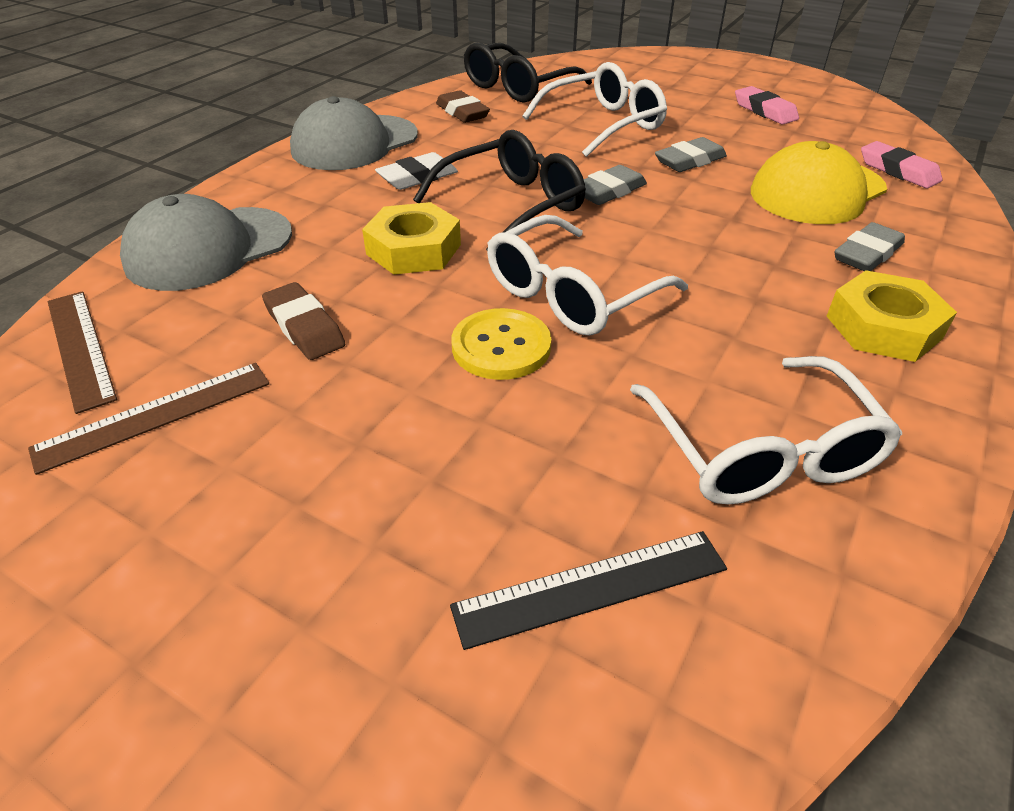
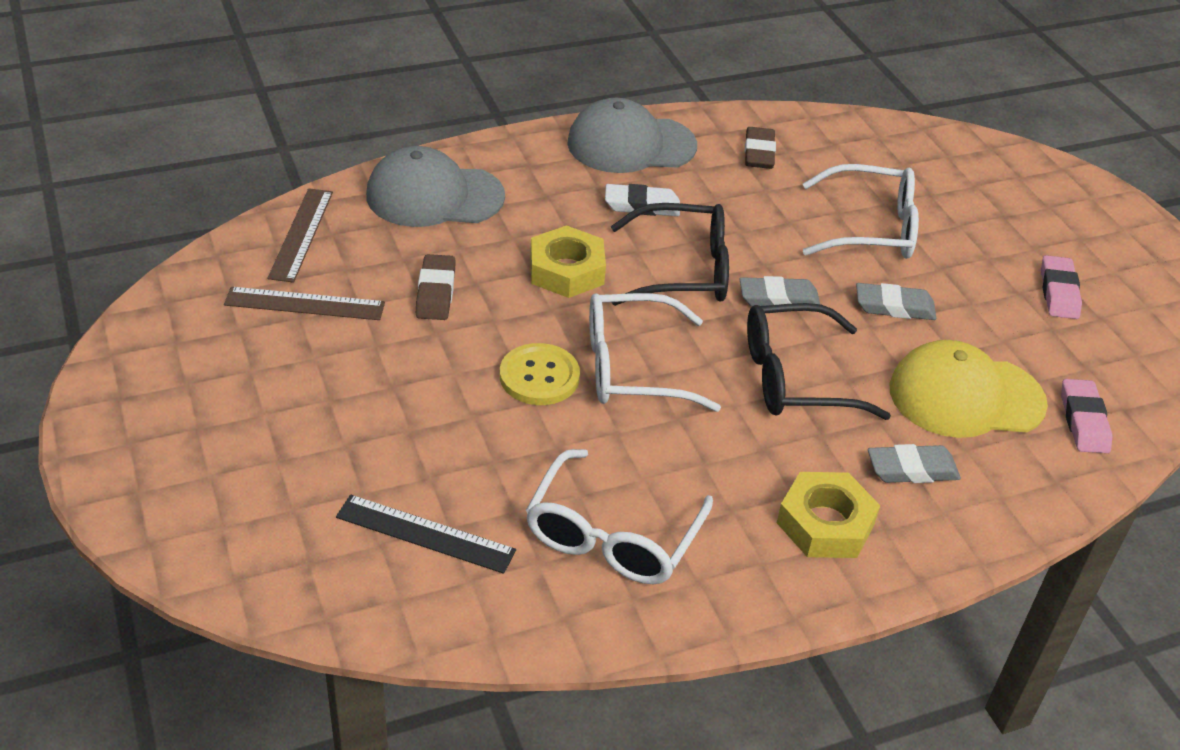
camera: 35 degrees right, 0 degrees up
(518, 87) = (848, 146): black glasses -> black glasses (795, 378)

